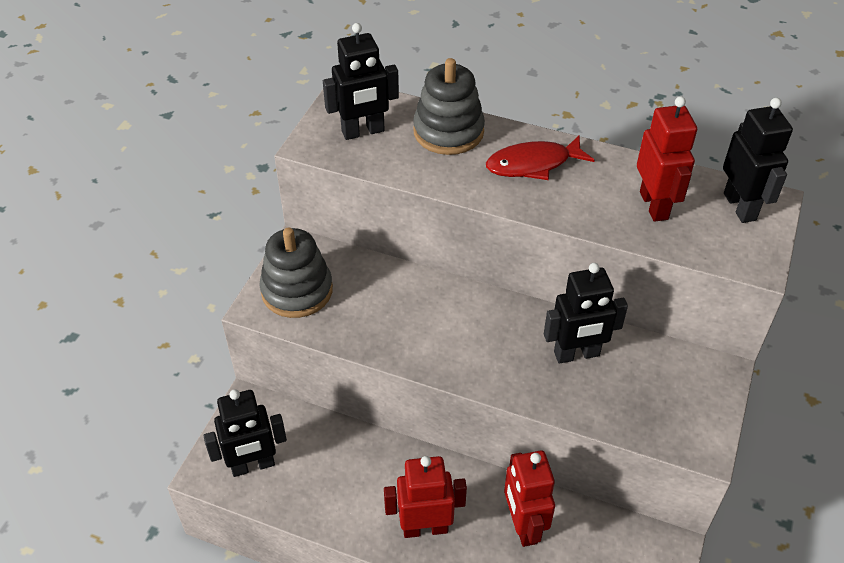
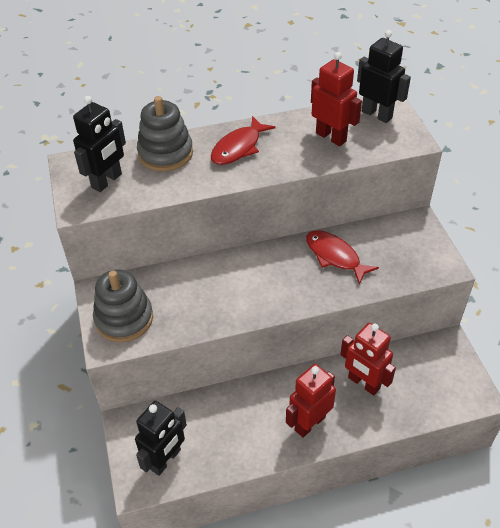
camera: 35 degrees left, 0 degrees up
(576, 354) = (335, 256): black robot -> red fish

